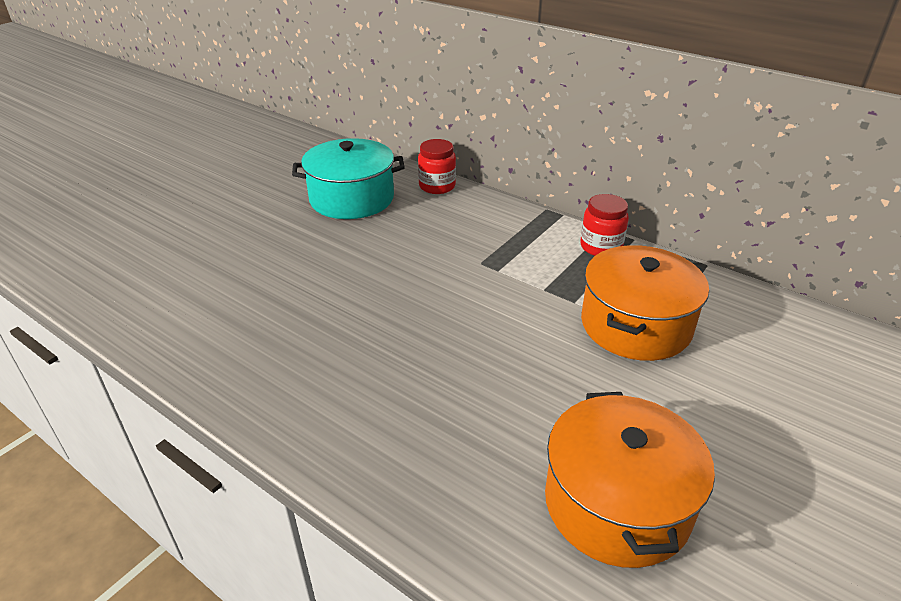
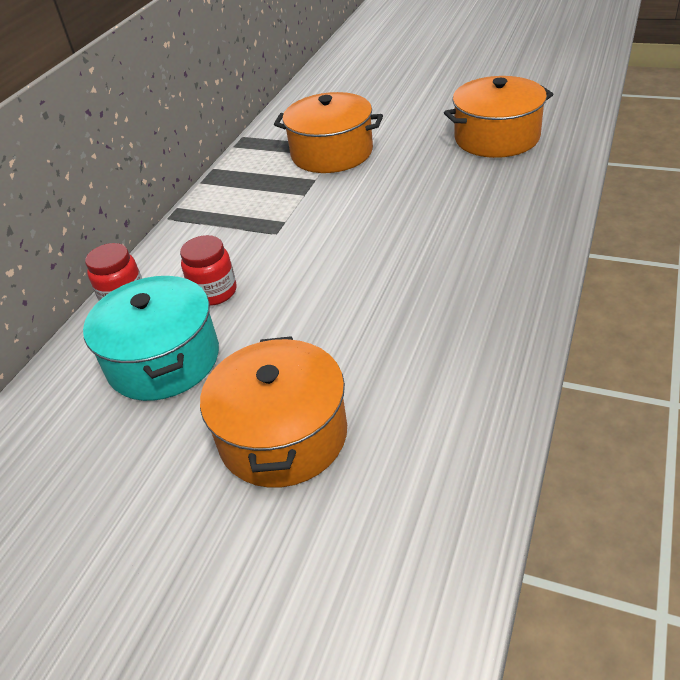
camera: 100 degrees left, 5 degrees up
(233, 236) = (283, 435): none -> orange pot
(601, 247) = (229, 181): red jar -> red jar (214, 292)

